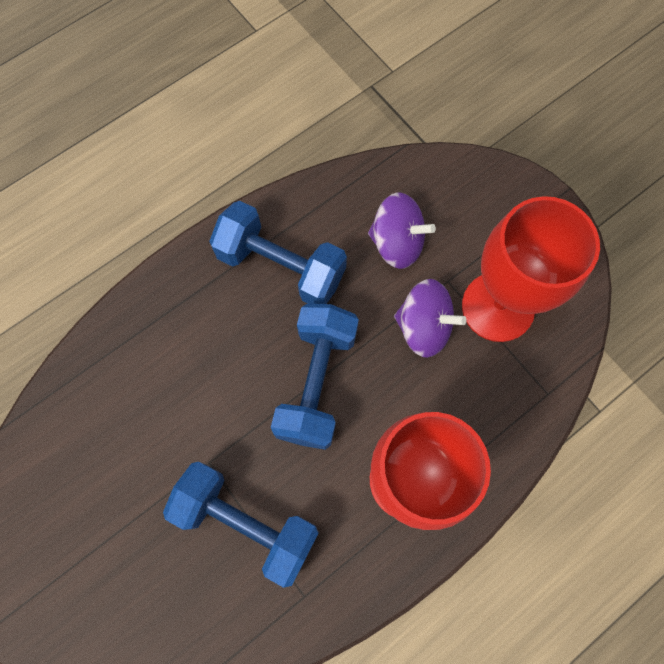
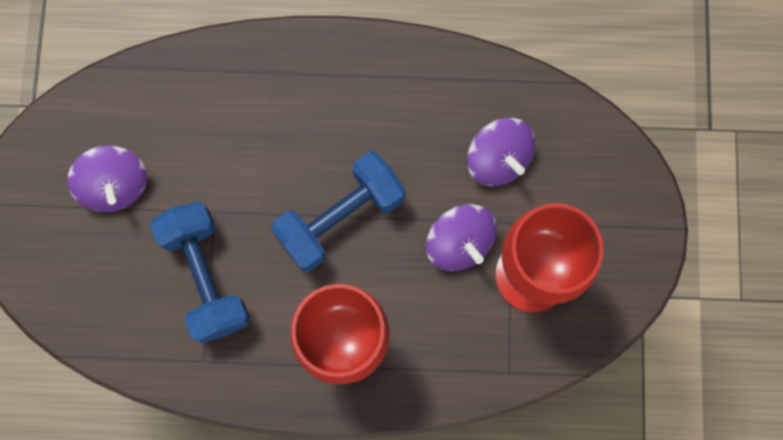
camera: 40 degrees right, 5 degrees up
(104, 511) = (115, 186): none -> purple spinning top
(281, 266) = (390, 105): blue dumbbell -> none

